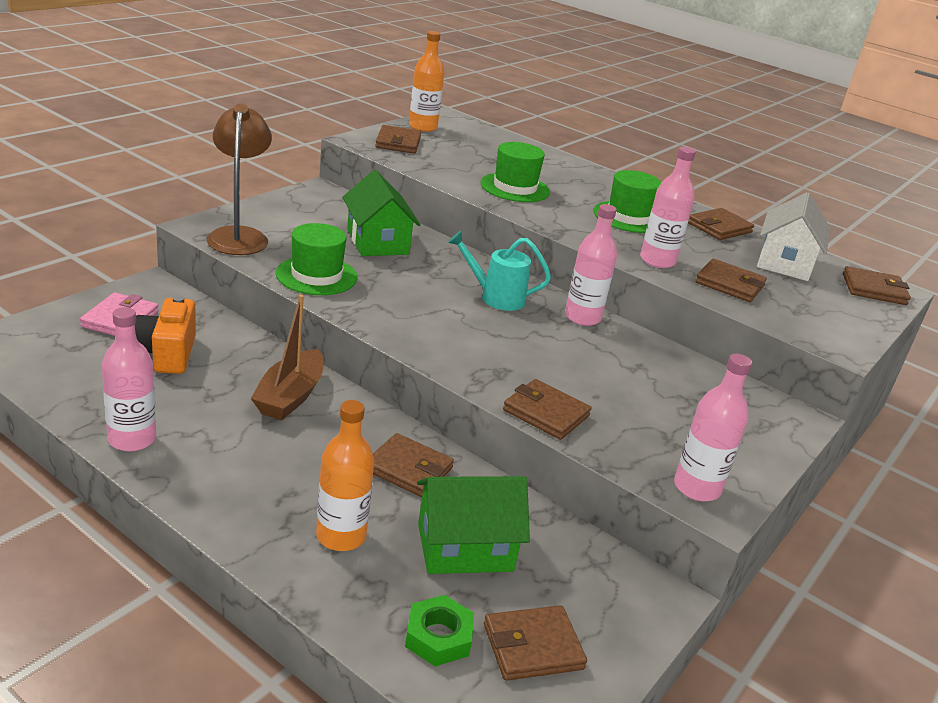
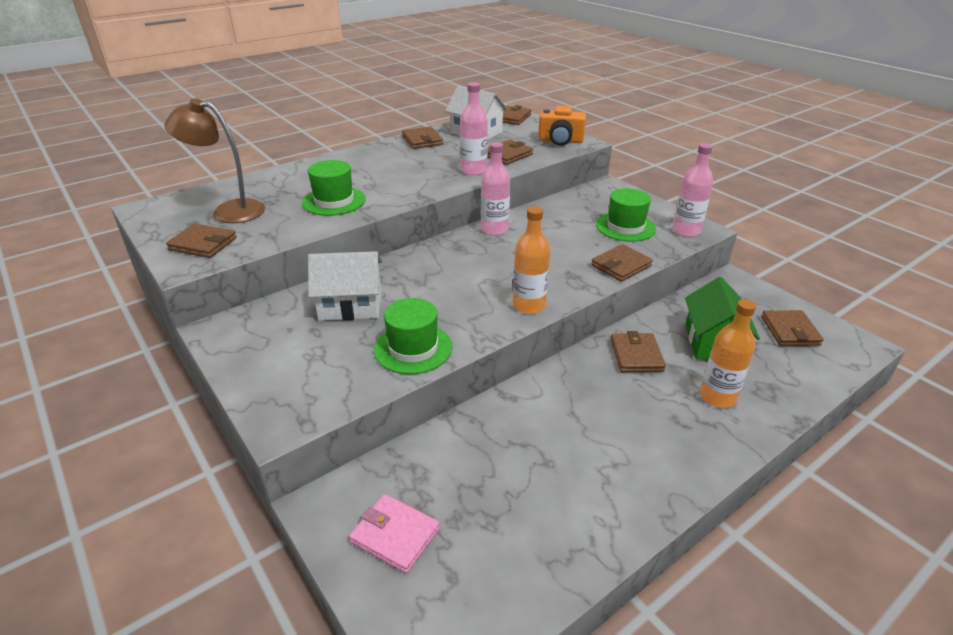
camera: 70 degrees left, 5 degrees up
(132, 439) = (619, 519): pink bottle -> none
(167, 353) = (471, 493): orange camera -> orange camera (560, 141)
(239, 236) = (313, 395): brown lamp -> brown lamp (228, 211)
(290, 396) = (546, 409): brown boat -> none
(377, 242) = (350, 305): green house -> white house
(408, 469) = (636, 355): brown wallet -> brown wallet turned 45 degrees counterclockwise
(423, 127) = (166, 225): orange bottle -> orange bottle (529, 305)
(438, 637) = (796, 365): green nut -> none
(496, 297) = (462, 260): turquoise watering can -> none
(628, 217) = (400, 167): green hat -> green hat (625, 227)

